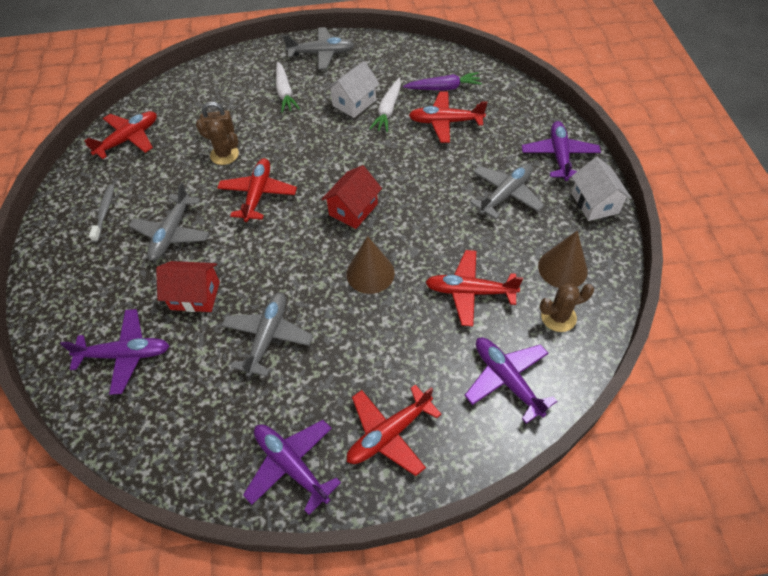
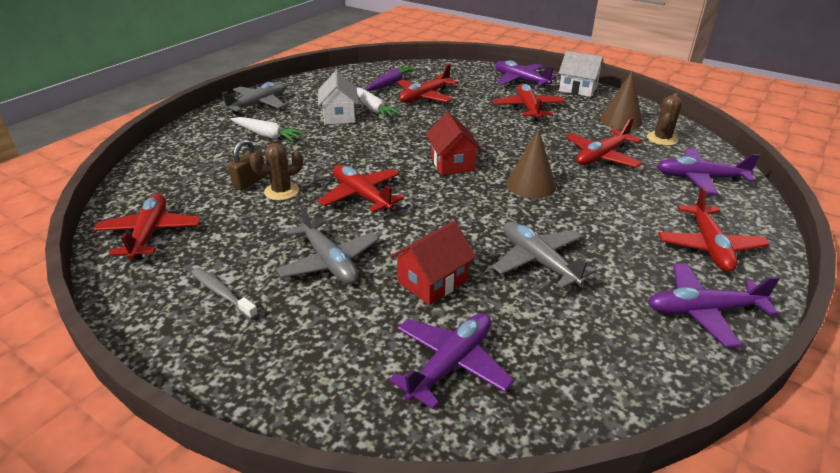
camera: 50 degrees left, 20 degrees down
(505, 194) = (528, 108): grey plane -> red plane

